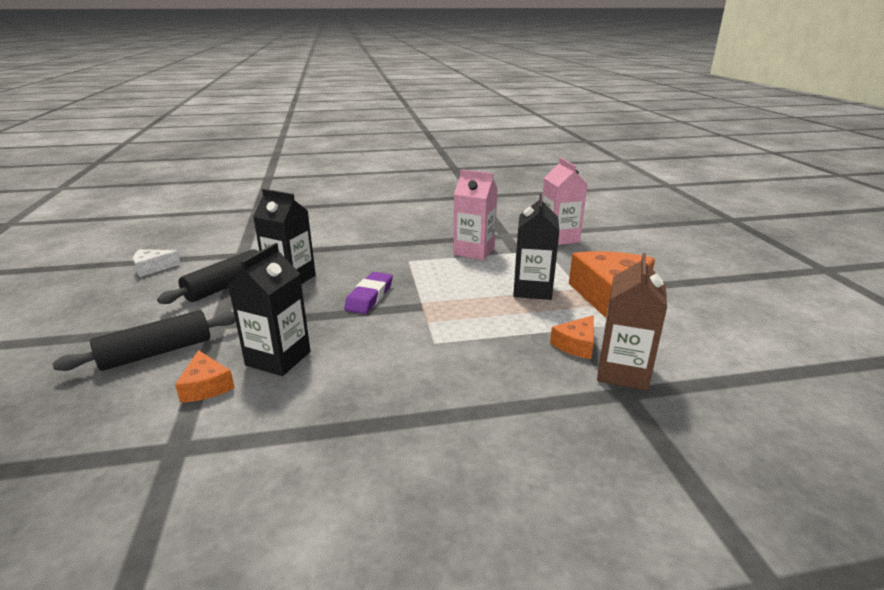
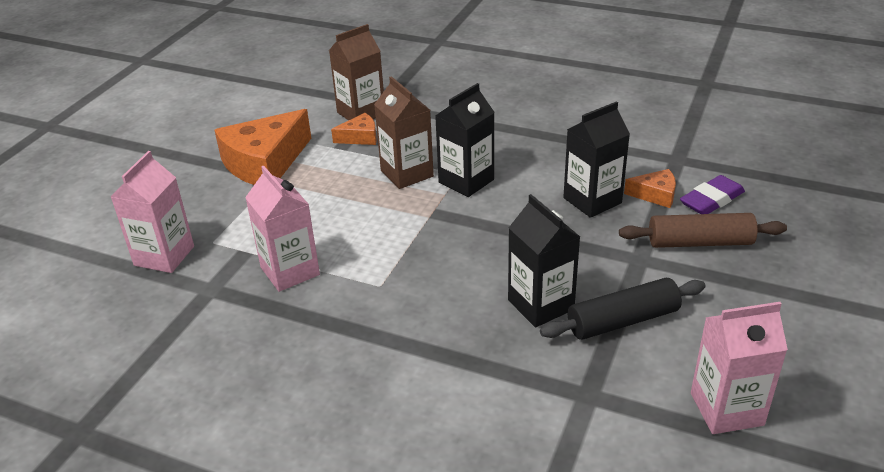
camera: 145 degrees left, 10 degrees up
(152, 268) = (726, 409): white cheese -> pink carton
(157, 352) = (699, 242): black rolling pin -> brown rolling pin
(206, 386) = (655, 195): orange cheese -> orange cheese turned 90 degrees clockwise
(369, 297) = (472, 241): purple eraser -> purple eraser (711, 200)
(481, 327) = (407, 173): none -> brown carton
(532, 290) = (313, 194): black carton -> black carton (466, 181)

